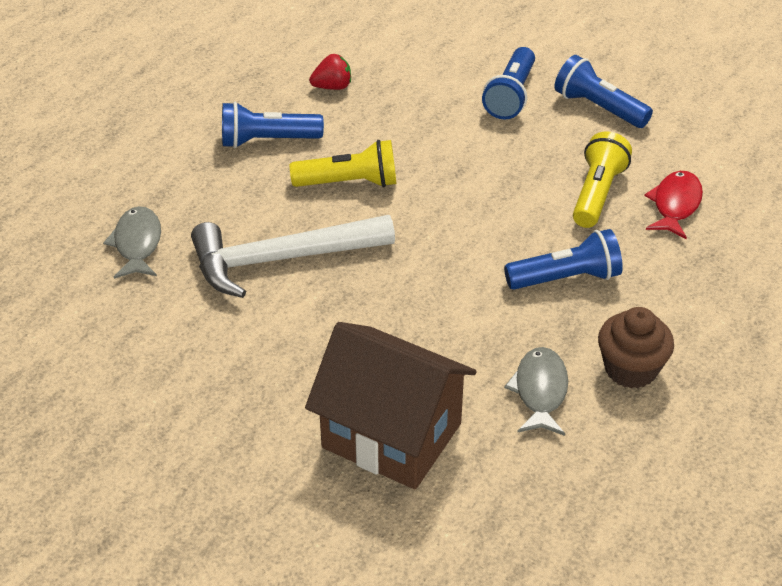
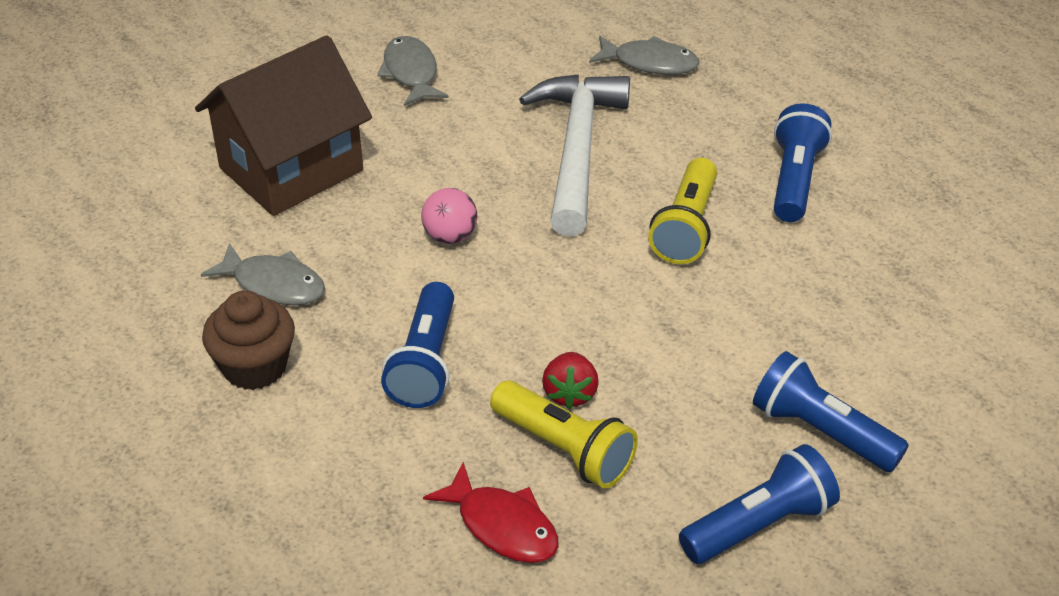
camera: 110 degrees right, 0 degrees up
(209, 398) = (411, 73): none -> grey fish
(332, 87) = (895, 257): red strawberry -> red strawberry (570, 393)
(426, 304) = (450, 236): none -> pink ball

